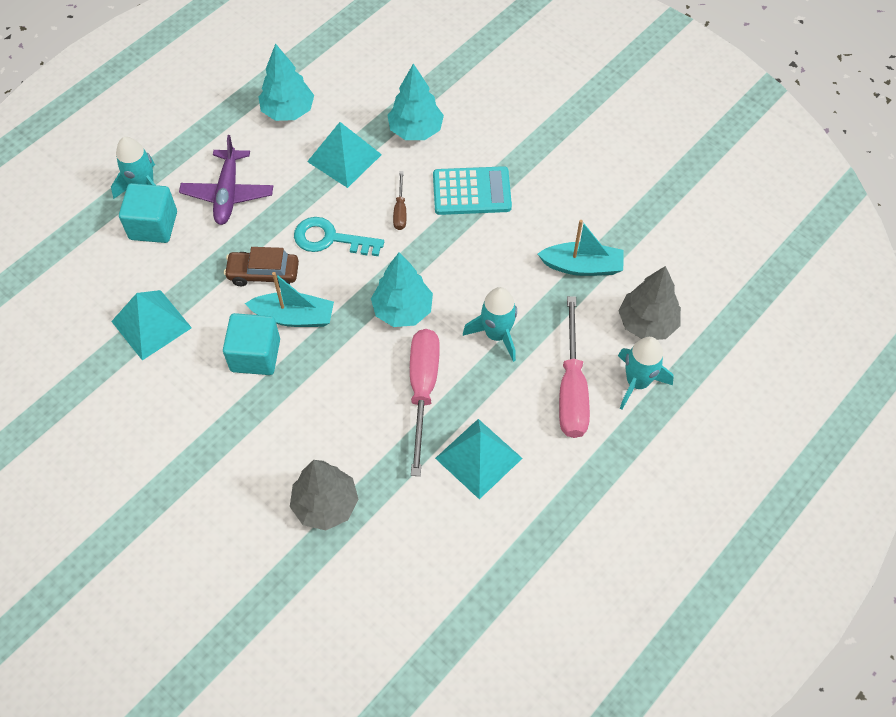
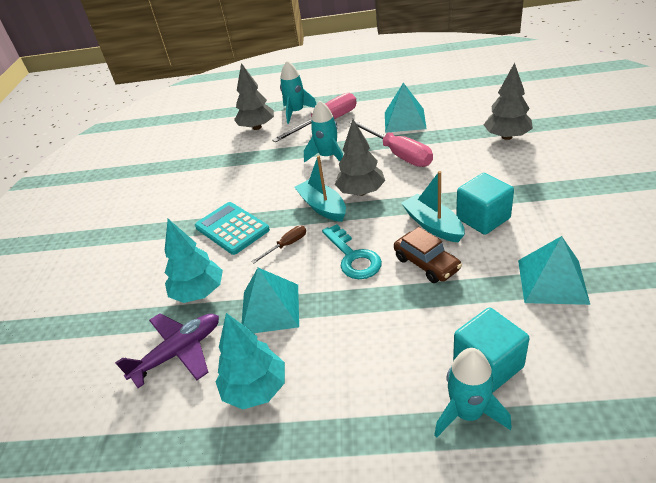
camera: 125 degrees left, 20 degrees down
(228, 193) = (391, 346): purple plane -> purple plane (178, 352)
(402, 310) = (361, 192): turquoise tree -> grey tree
(423, 390) = (398, 154): pink screwdriver -> pink screwdriver turned 90 degrees counterclockwise
(582, 266) = (243, 161): turquoise boat -> turquoise boat (322, 207)

